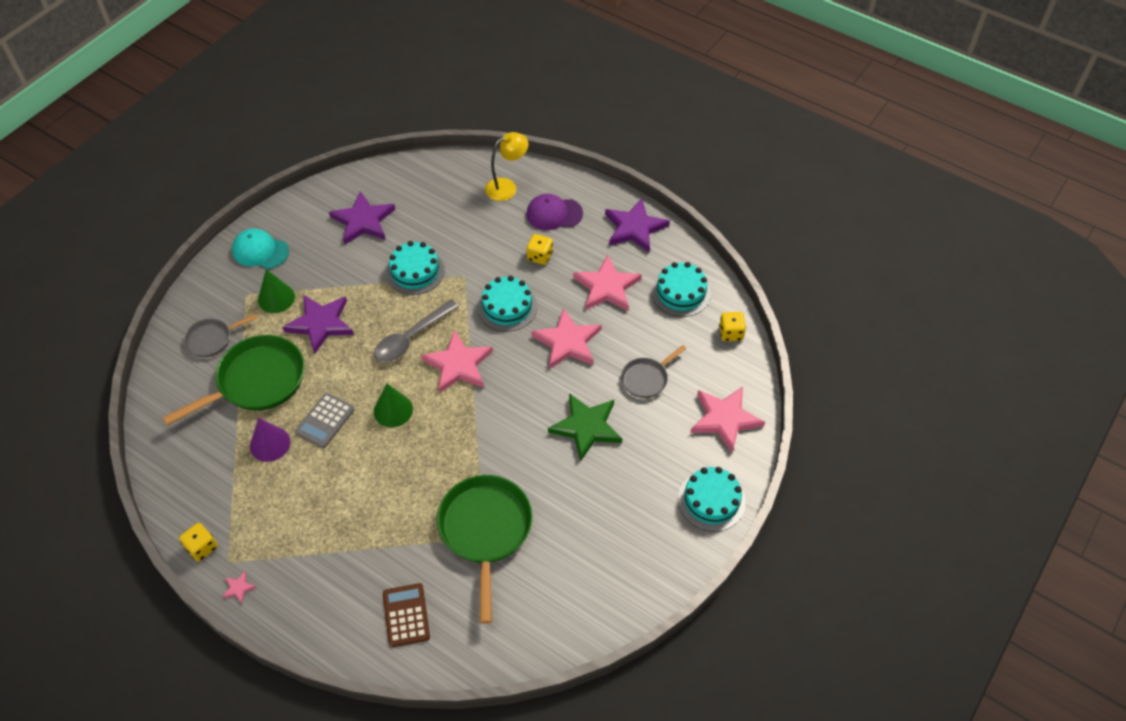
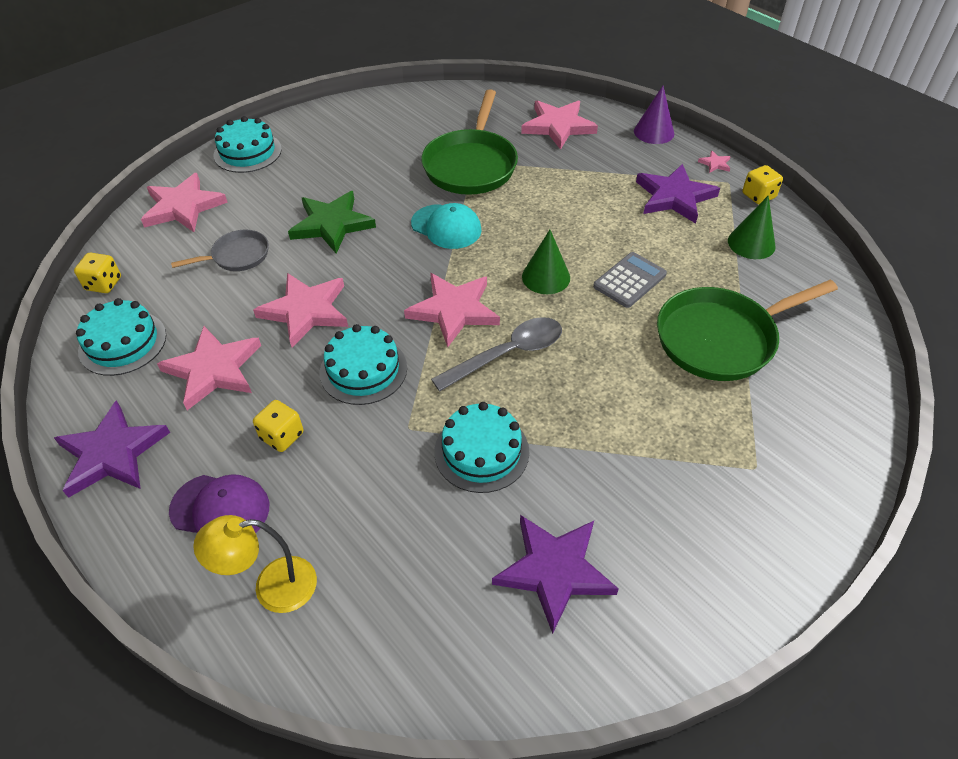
camera: 165 degrees left, 5 degrees down
(212, 339) = (796, 407): grey pan -> none
(260, 251) = (743, 547): turquoise cap -> turquoise cap (446, 227)
(270, 444) = (696, 269): purple cone -> purple cone (654, 132)
(276, 298) = (705, 452): green cone -> green cone (751, 243)
(320, 324) = (634, 398): purple star -> purple star (674, 197)
(406, 615) = (558, 126): brown calculator -> pink star

